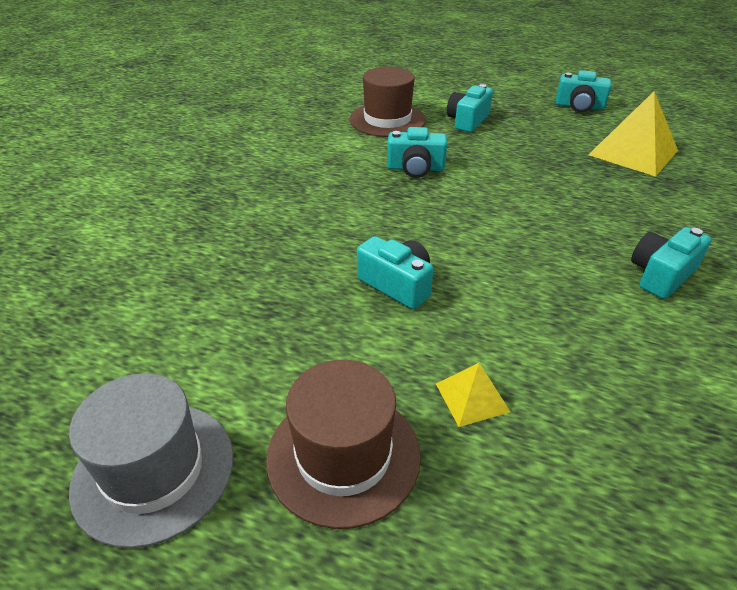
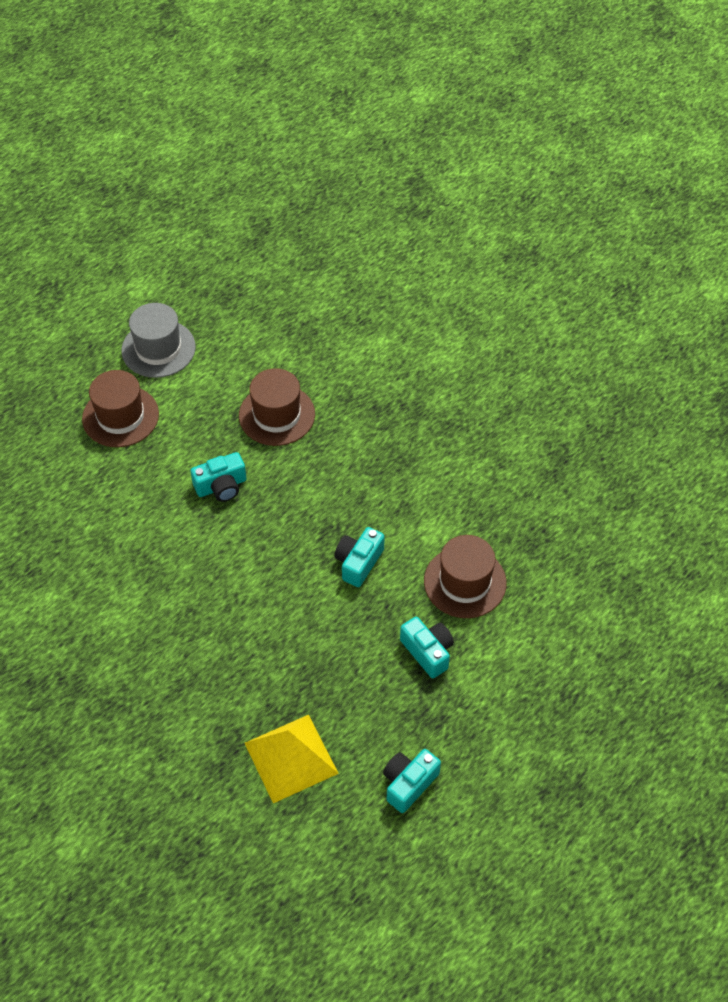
camera: 115 degrees right, 15 degrees up
(251, 275) = (277, 415): none -> brown hat
(472, 397) = (117, 481): yellow pyramid -> none
(661, 275) = (137, 641): turquoise camera -> none

